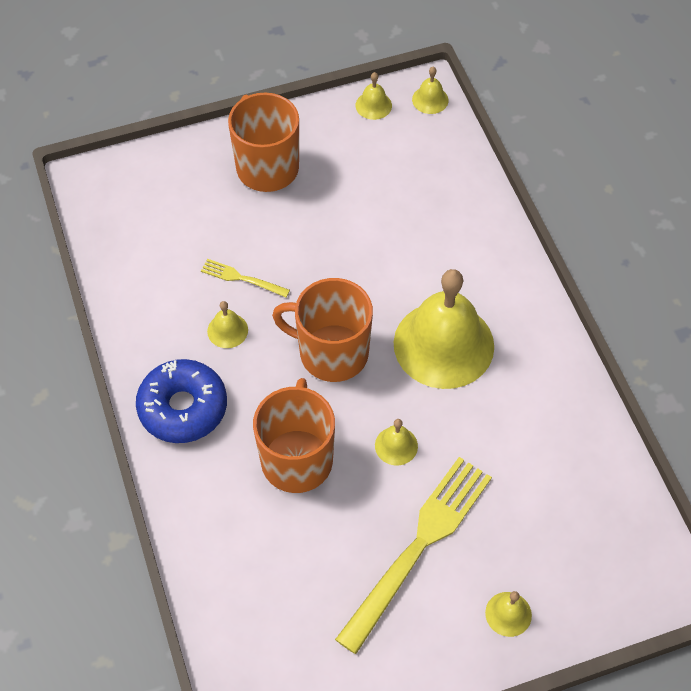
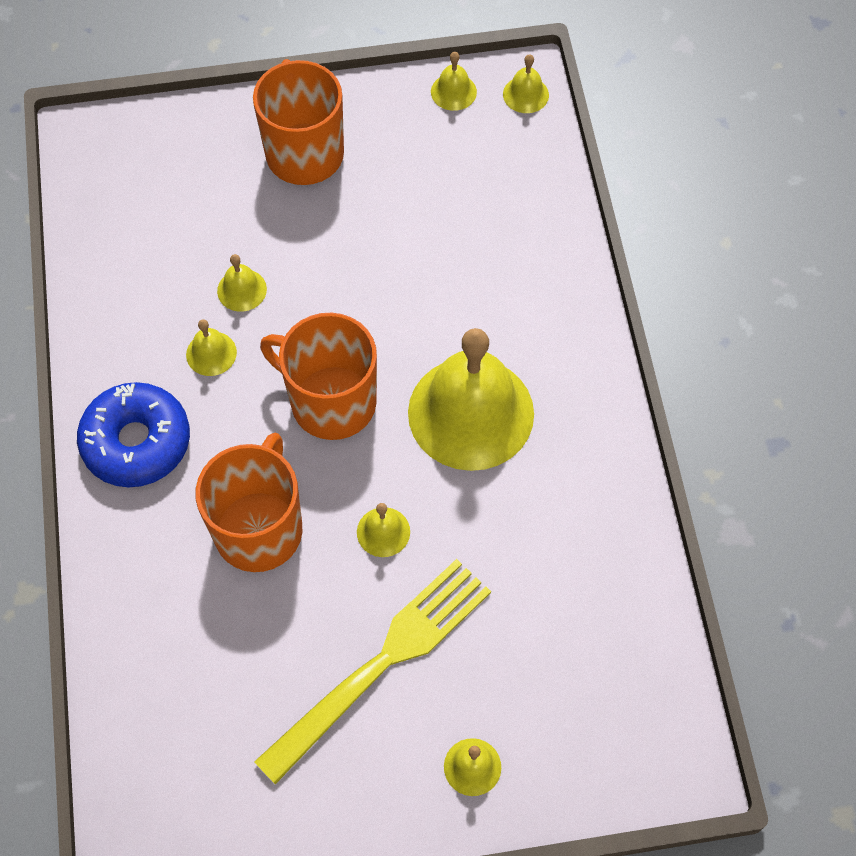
camera: 10 degrees right, 5 degrees up
(241, 278) = (242, 290): yellow fork -> yellow bell

